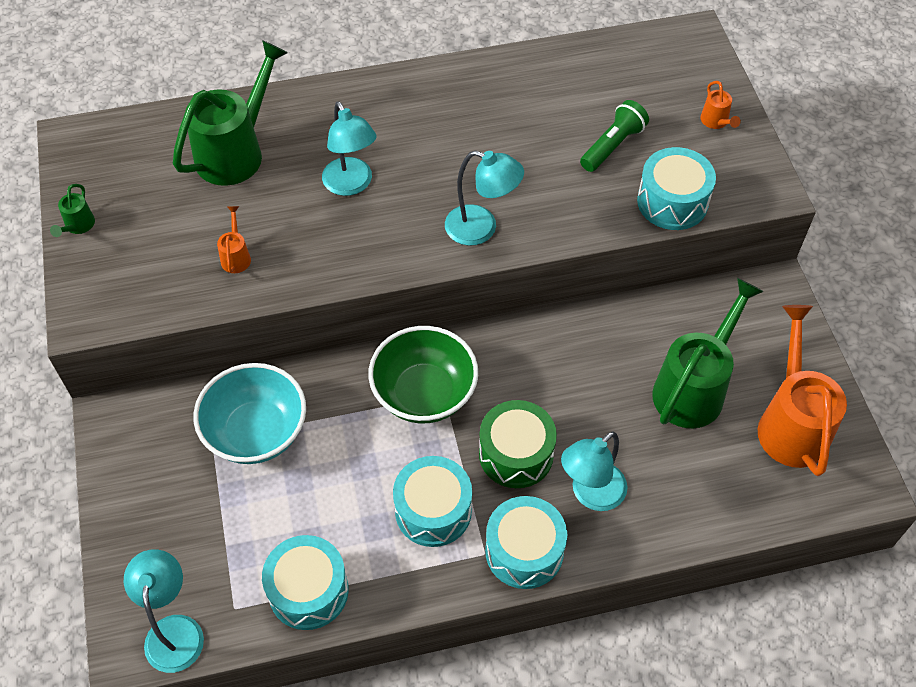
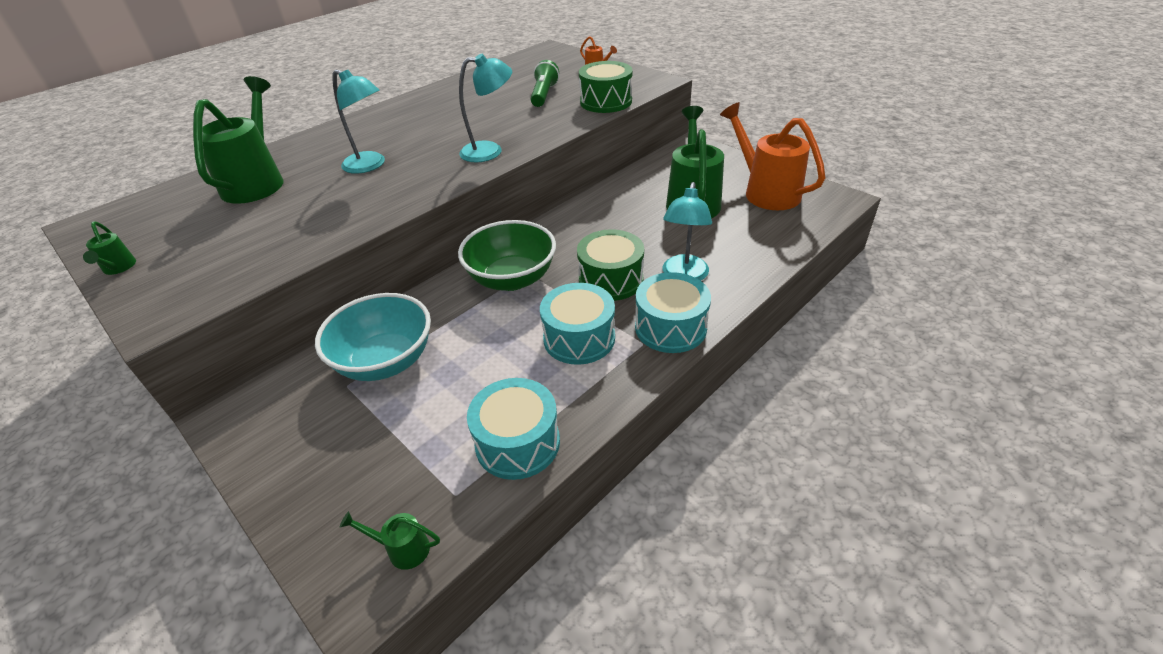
camera: 30 degrees left, 15 degrees down
(174, 630) = (402, 549): turquoise lamp -> green watering can
(236, 256) = (296, 230): orange watering can -> none
(672, 202) = (606, 102): turquoise drum -> green drum

